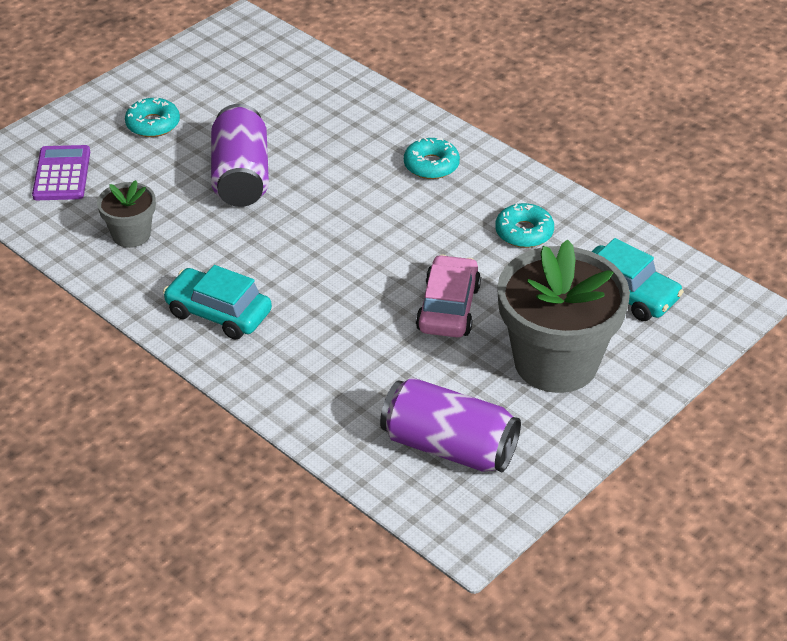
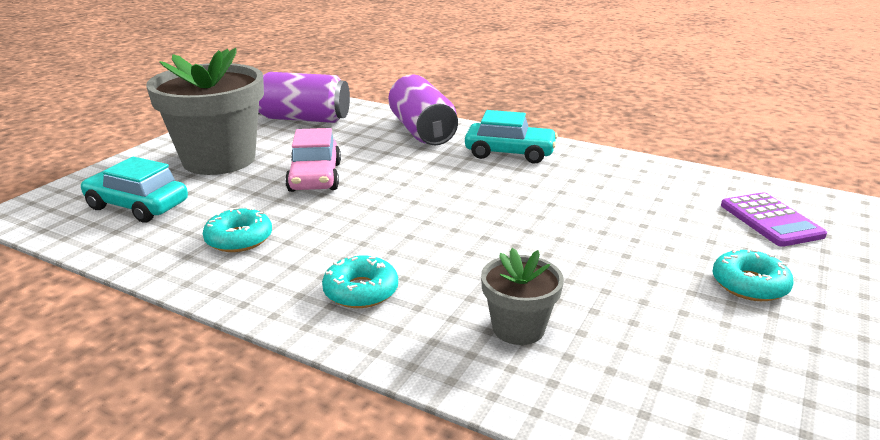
camera: 165 degrees right, 15 degrees down
(131, 235) = (637, 186): grey flower pot -> grey flower pot (518, 328)
(241, 177) = (583, 245): purple can -> purple can (422, 131)

